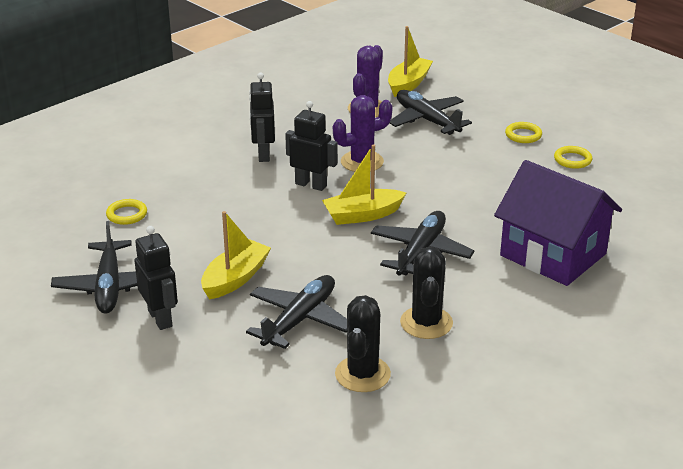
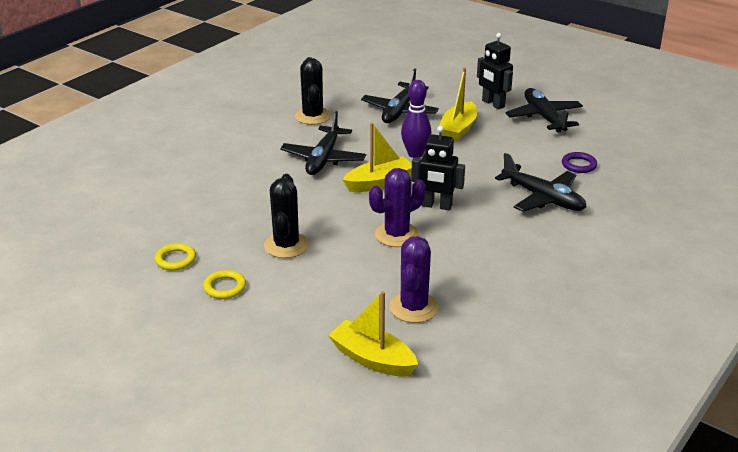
camera: 170 degrees right, 0 degrees up
(127, 214) = (579, 165): yellow ring -> purple ring
(263, 154) = (500, 233): black robot -> none
(307, 247) = (415, 154): none -> purple bowling pin
(362, 374) = (348, 89): black cactus -> black cactus (286, 245)
(408, 84) = (372, 359): yellow boat -> yellow boat turned 105 degrees clockwise
(427, 120) = (338, 297): black plane -> black plane (543, 198)
(553, 255) = (215, 166): purple house -> none

